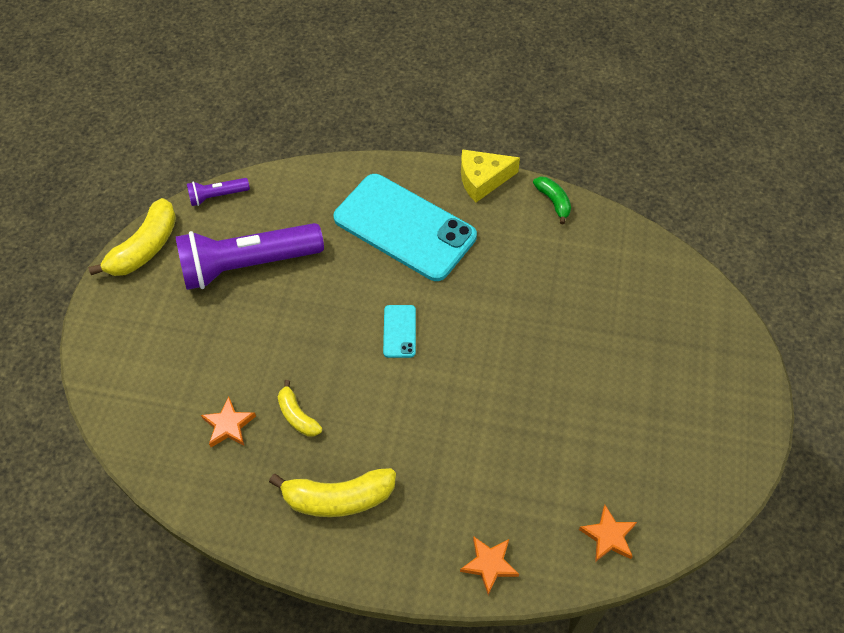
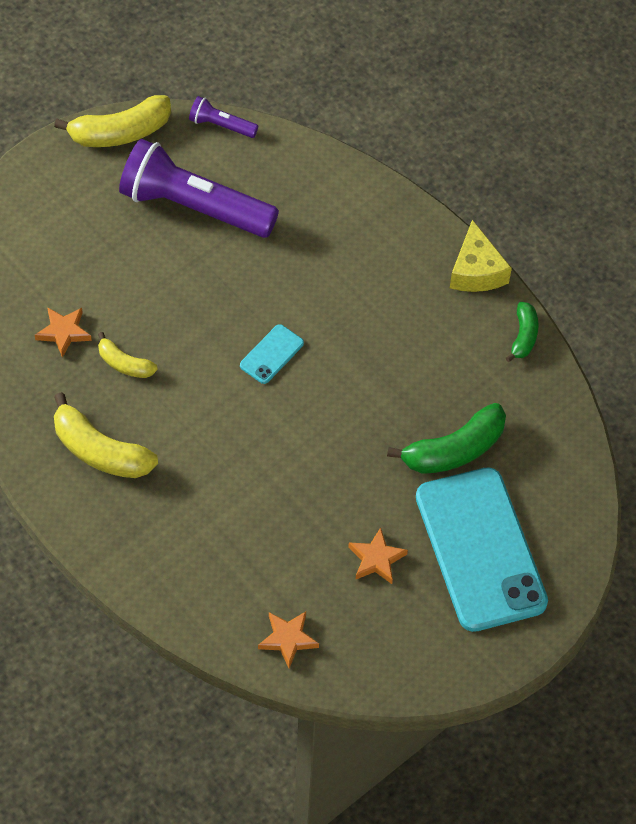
camera: 35 degrees right, 0 degrees up
(297, 416) = (124, 364): yellow banana -> yellow banana turned 60 degrees counterclockwise
(404, 227) = (362, 266): turquoise phone -> turquoise phone (480, 549)
(482, 180) = (476, 271): yellow cheese -> yellow cheese turned 120 degrees counterclockwise
(489, 564) = (172, 587): orange star -> orange star (376, 559)
(584, 309) = (454, 450): none -> green banana

